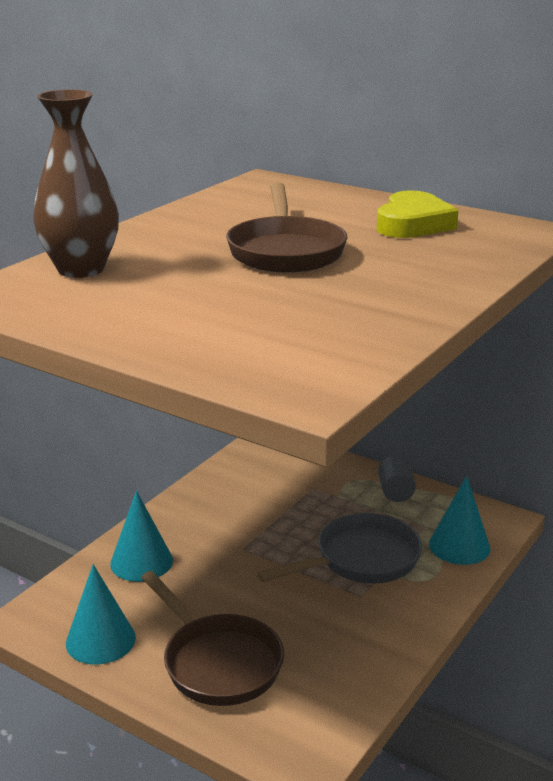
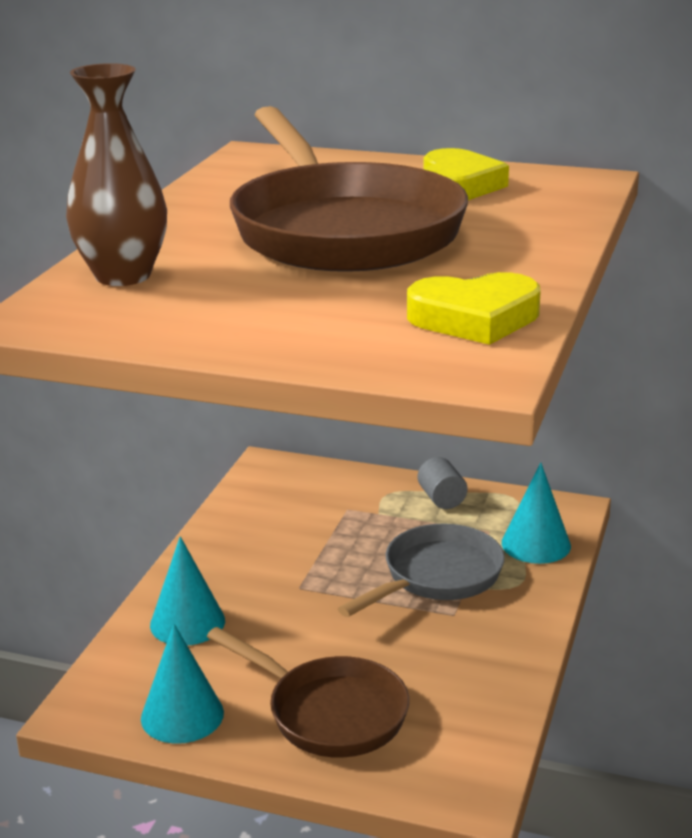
camera: 15 degrees left, 0 degrees up
(285, 251) = (341, 230): brown pan -> brown pan, size x1.69
(339, 342) = (475, 318): none -> yellow heart

